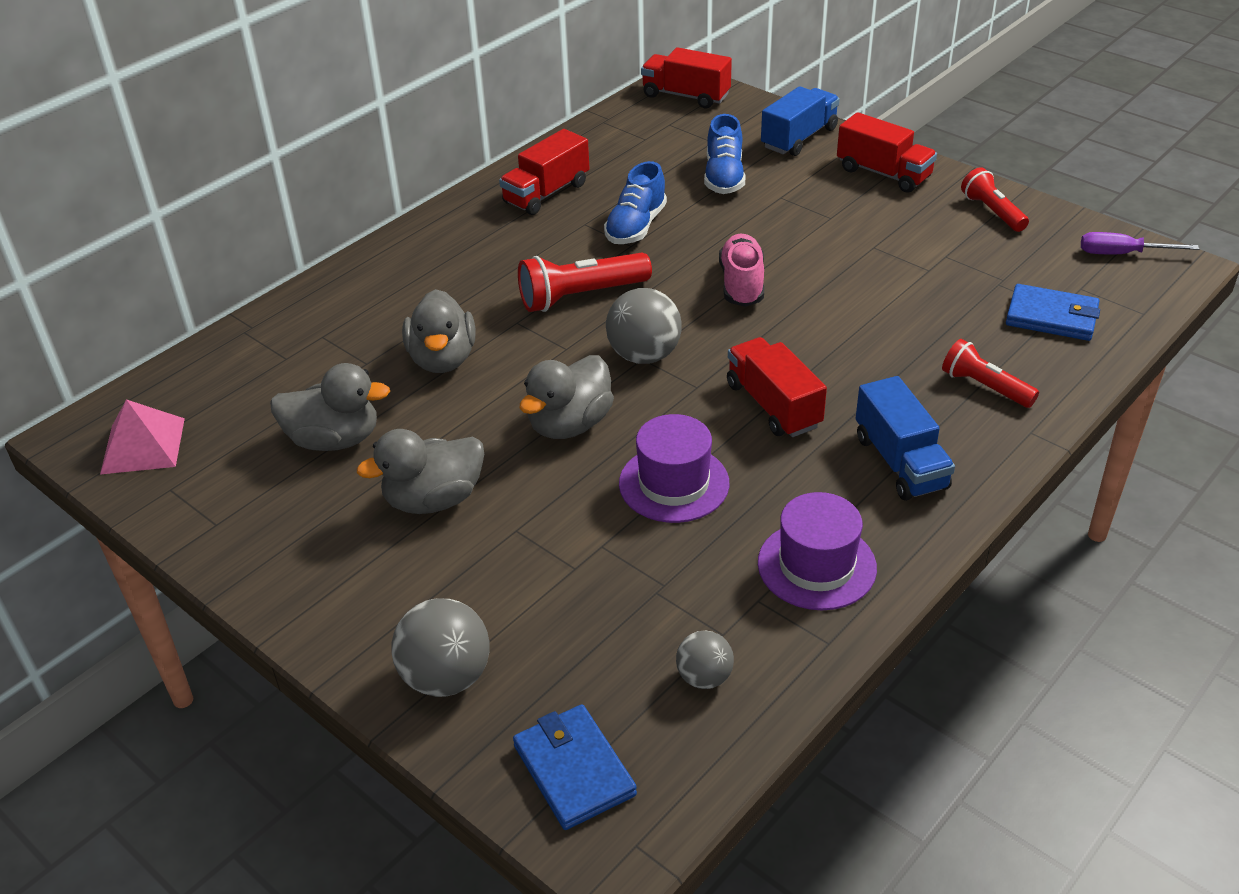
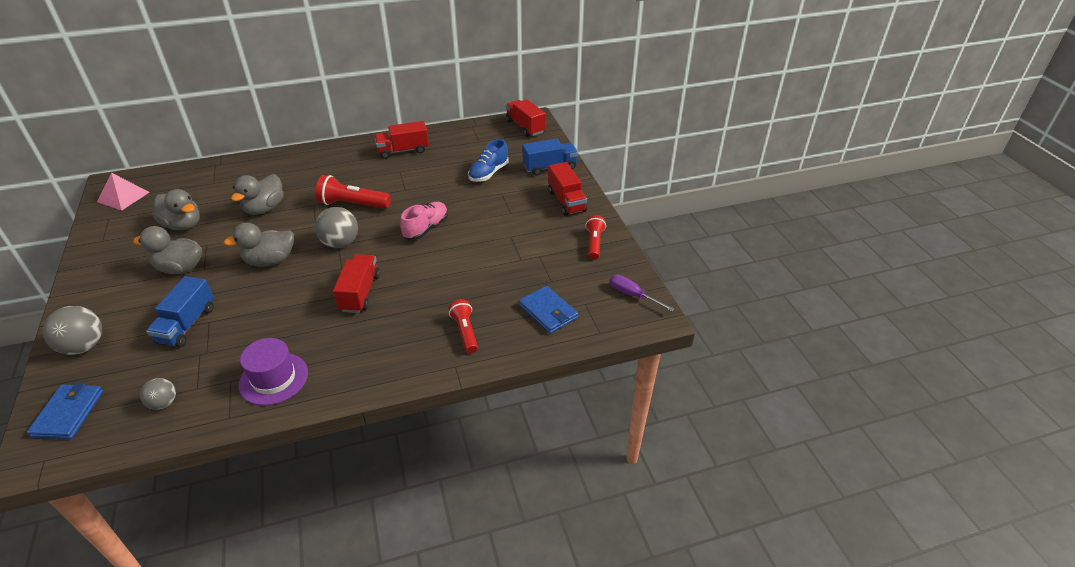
camera: 30 degrees right, 0 degrees up
(636, 227) = (418, 181): blue shoe -> none
(674, 483) = (272, 308): purple hat -> none
(900, 462) = (375, 349): blue truck -> blue truck (187, 325)

